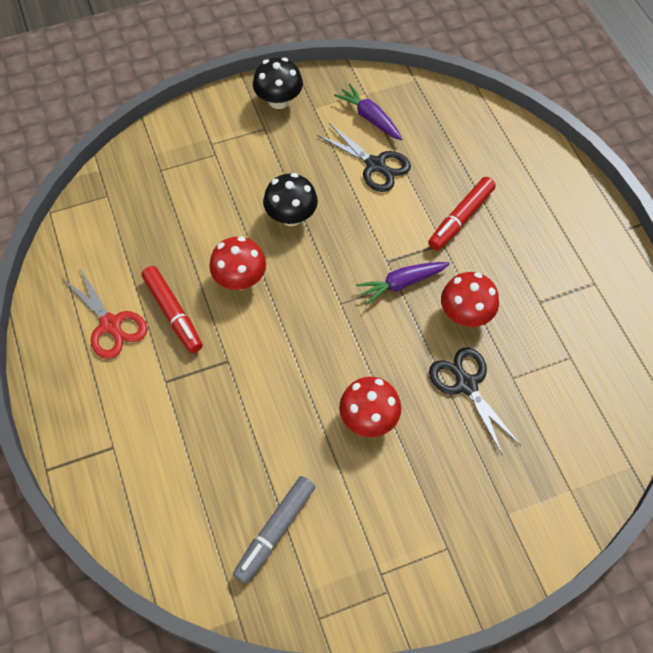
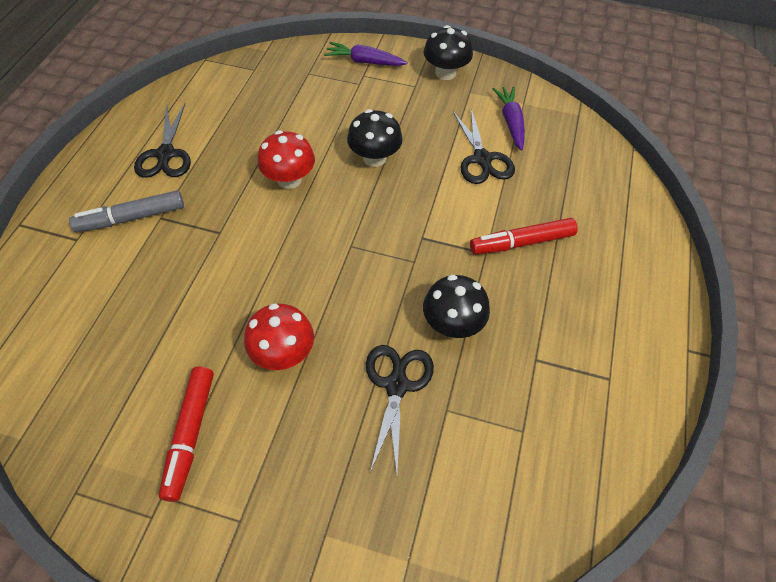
camera: 35 degrees right, 5 degrees down
(110, 324) = (166, 154): red scissors -> black scissors
(173, 313) = (216, 173): red marker -> red marker (190, 435)
(275, 531) = (118, 390): grey marker -> grey marker (131, 218)
(402, 283) = (418, 263): purple carrot -> purple carrot (365, 62)
(465, 314) = (452, 324): red mushroom -> black mushroom

